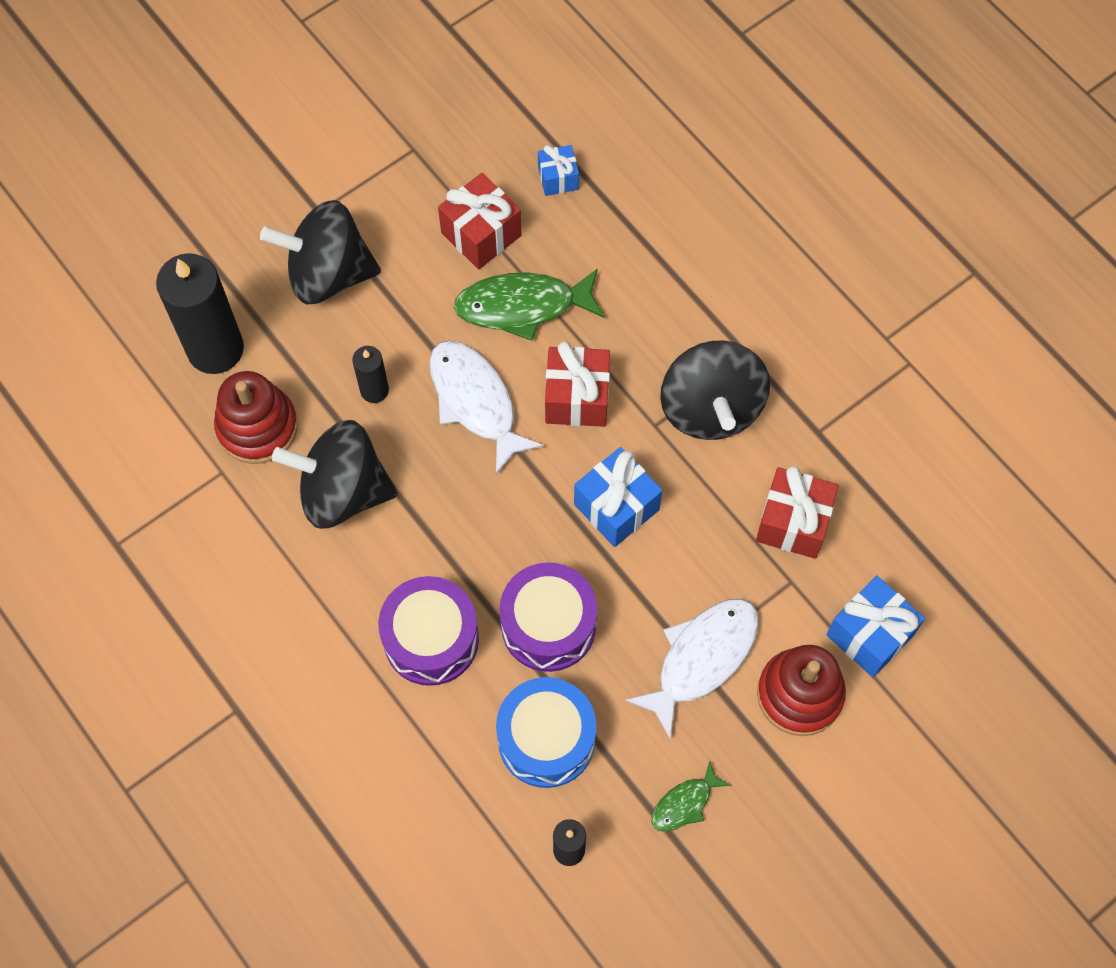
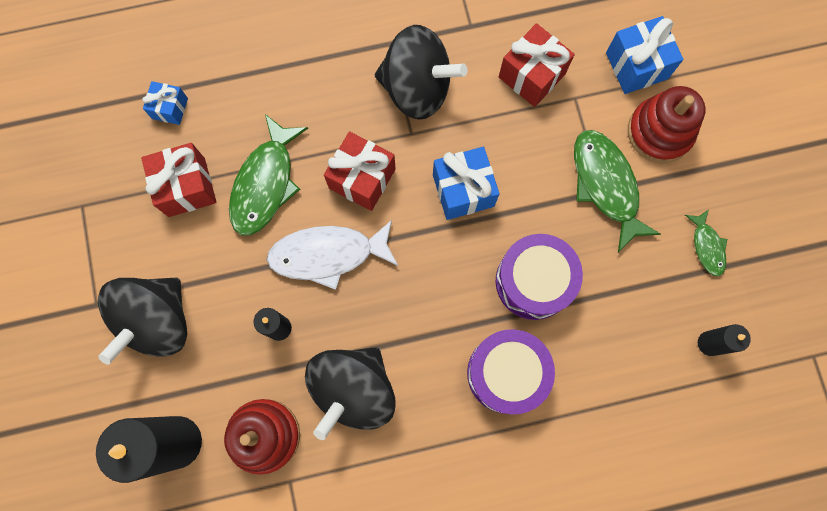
camera: 65 degrees left, 10 degrees up
(546, 739) = (620, 322): blue drum -> none
(701, 659) = (606, 185): white fish -> green fish

